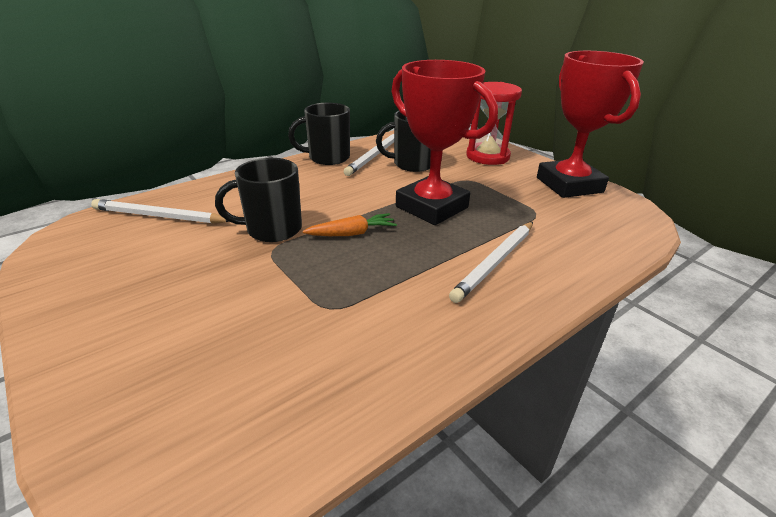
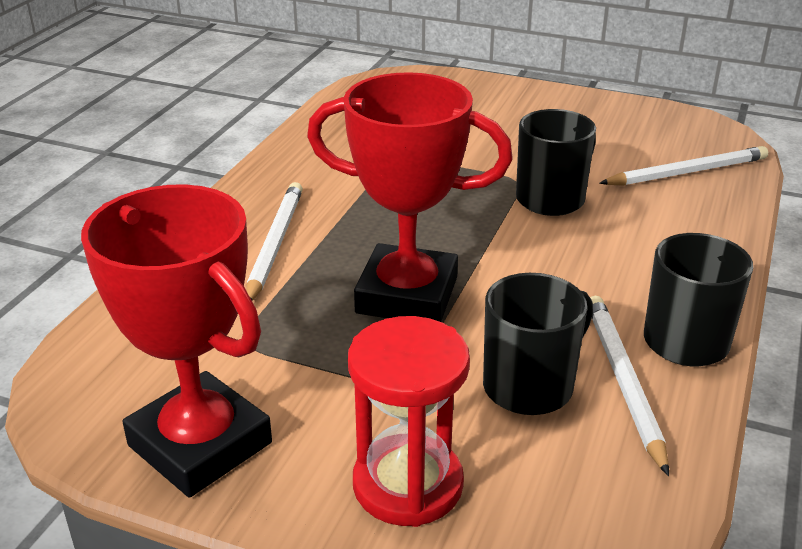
camera: 150 degrees right, 0 degrees up
(352, 233) = (463, 223): orange carrot -> none

